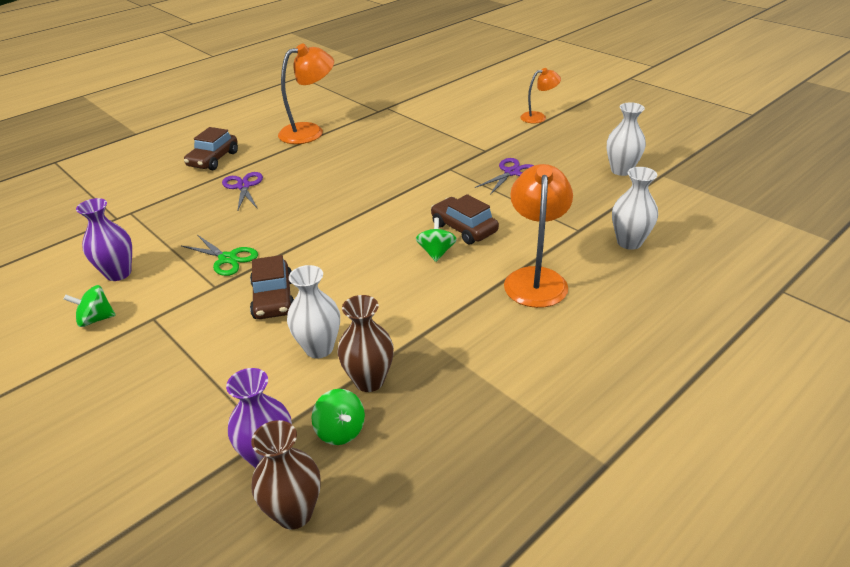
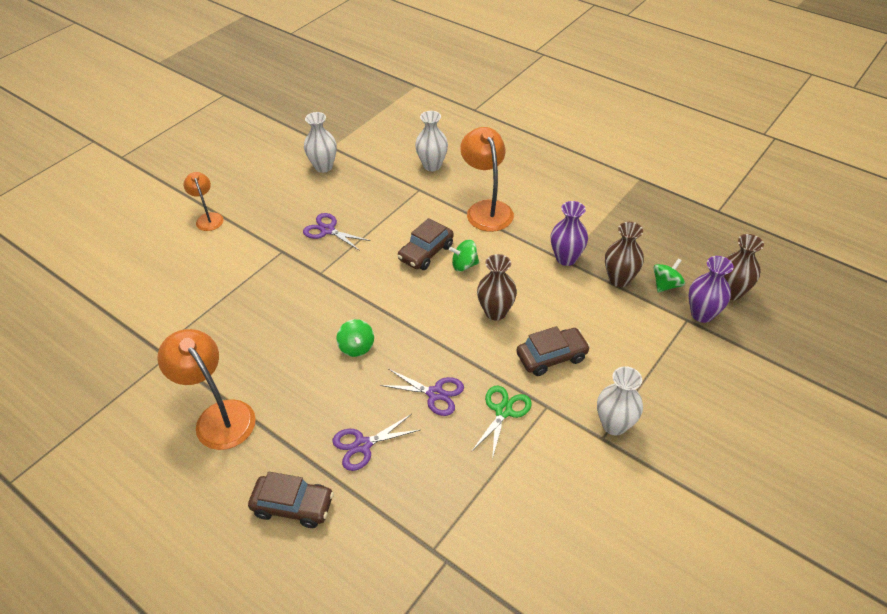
camera: 100 degrees left, 10 degrees up
(96, 319) = (619, 486): green spinning top -> green spinning top (356, 347)
(118, 273) = (549, 501): purple vase -> purple vase (566, 258)
(272, 222) = (435, 393): none -> purple scissors
(319, 348) = (598, 313): white vase -> white vase (614, 425)
(355, 267) = (495, 312): none -> brown vase
(535, 278) = (486, 209): orange lamp -> orange lamp turned 75 degrees clockwise

